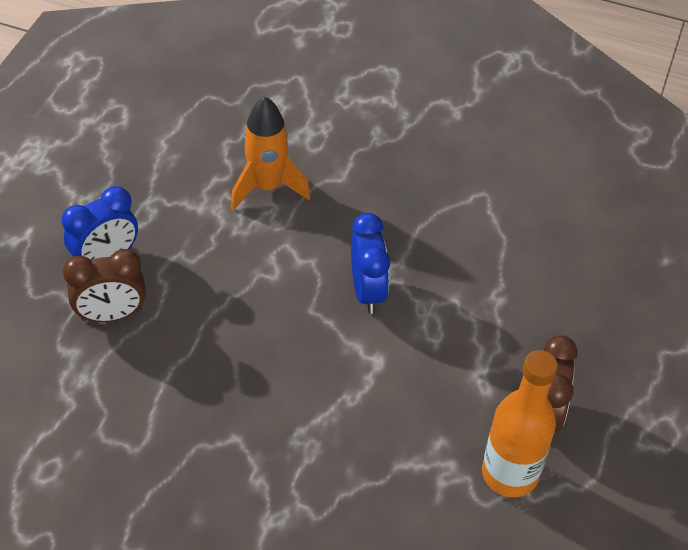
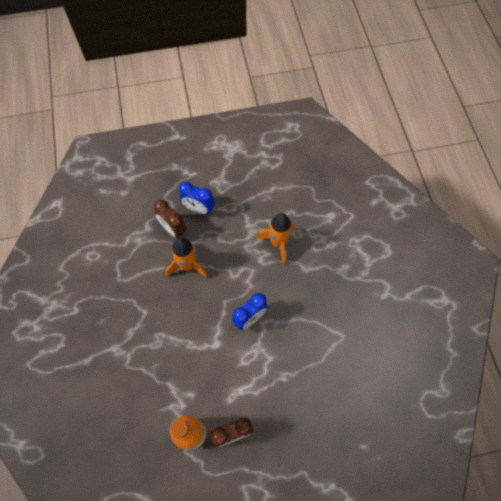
camera: 60 degrees right, 15 degrees up
(201, 328) = (188, 265): none -> orange rocket

